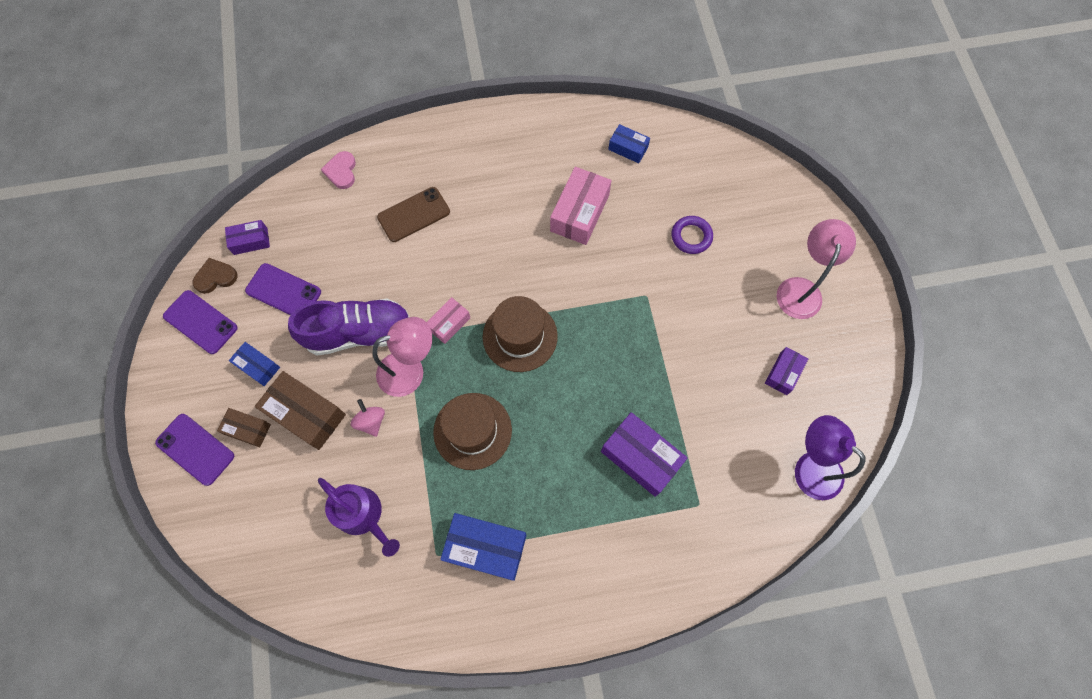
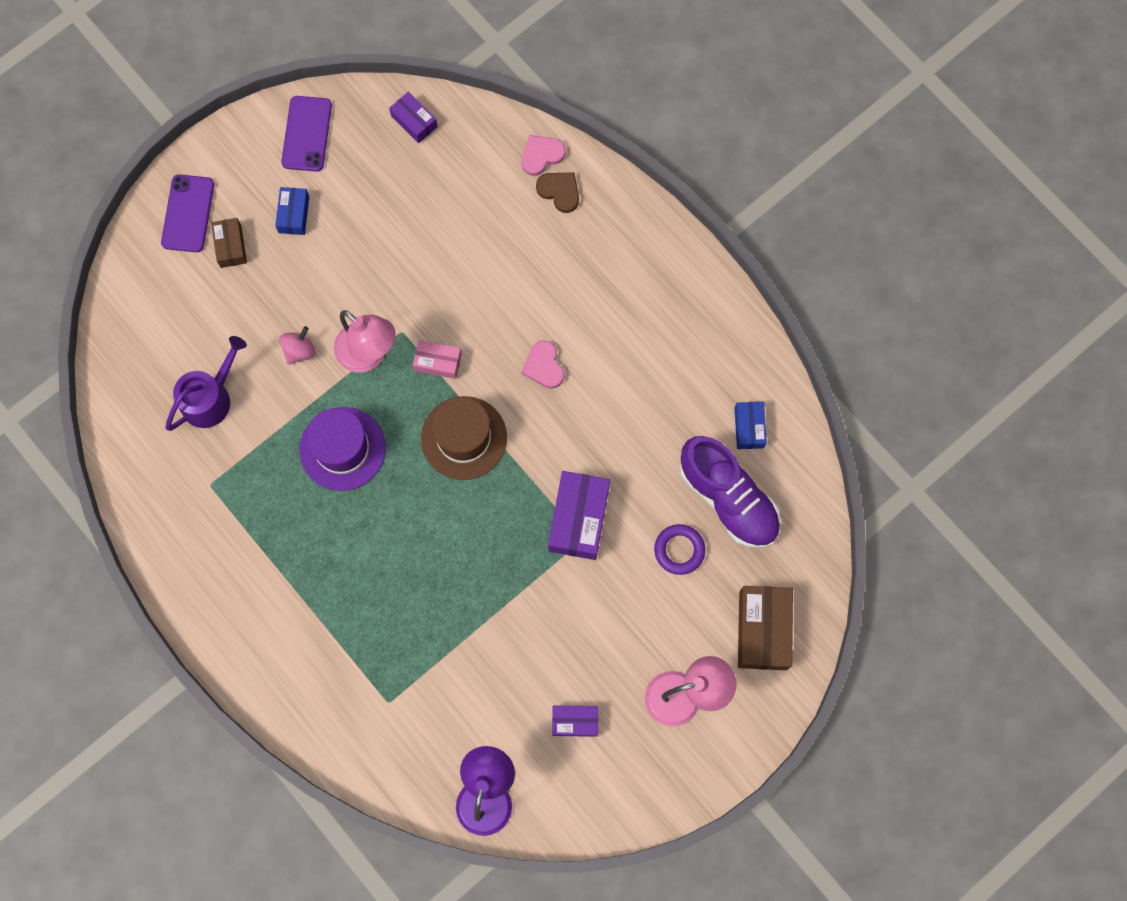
camera: 60 degrees right, 5 degrees up
(215, 277) = (358, 116): brown heart -> brown heart (559, 191)
(283, 291) = (380, 187): purple phone -> none
(306, 414) = (273, 288): brown box -> brown box (763, 630)
(358, 333) = (379, 283): purple shoe -> purple shoe (728, 499)
(363, 515) = (210, 398): purple watering can -> purple watering can turned 150 degrees counterclockwise
(414, 215) = (535, 256): brown phone -> none
(472, 431) = (342, 449): brown hat -> purple hat
(486, 548) = (240, 525): blue box -> none
(500, 252) = (544, 366): none -> pink heart
(579, 213) = (638, 420): pink box -> none
(641, 457) = (405, 622): purple box -> purple box (579, 519)

